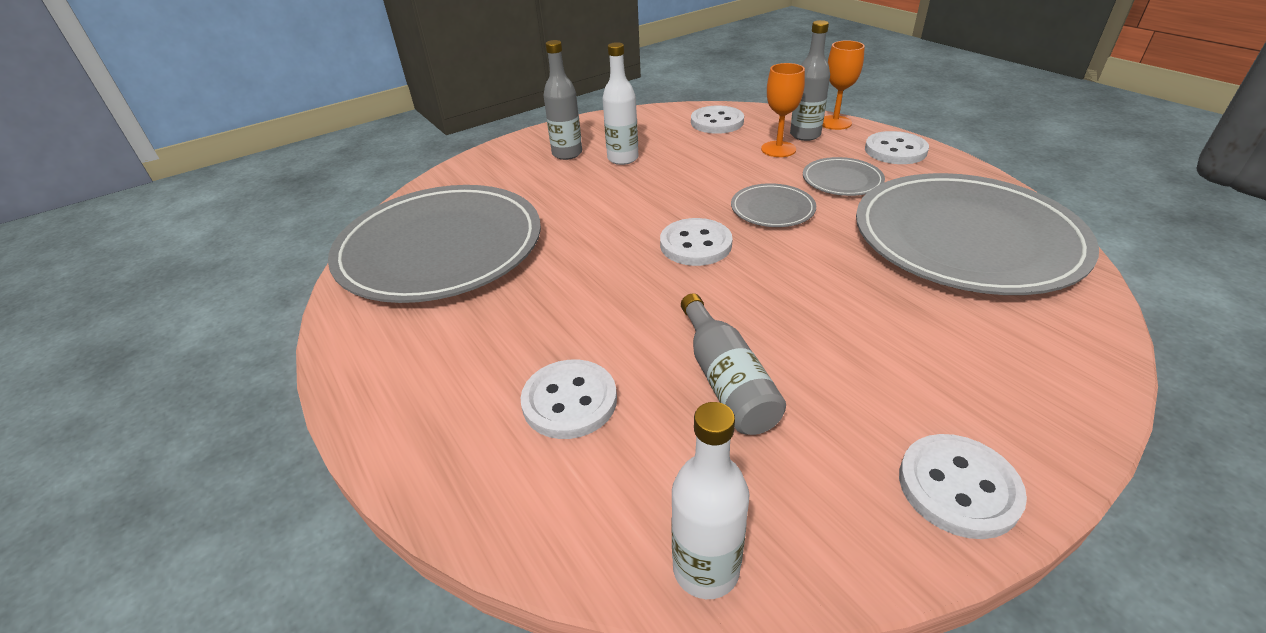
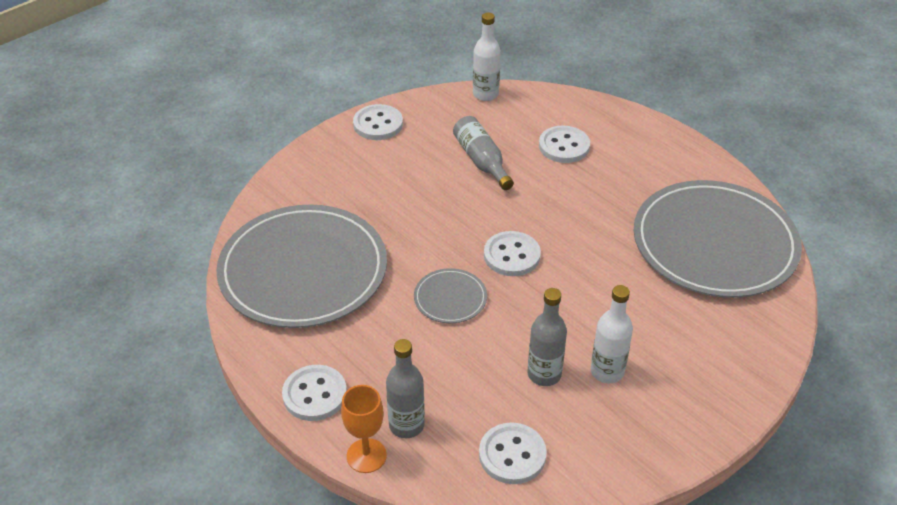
camera: 170 degrees right, 5 degrees up
(567, 154) = (673, 379): grey bottle -> grey bottle (544, 374)
(778, 149) = (439, 394): orange goblet -> none
(842, 180) = (382, 341): grey plate -> none

